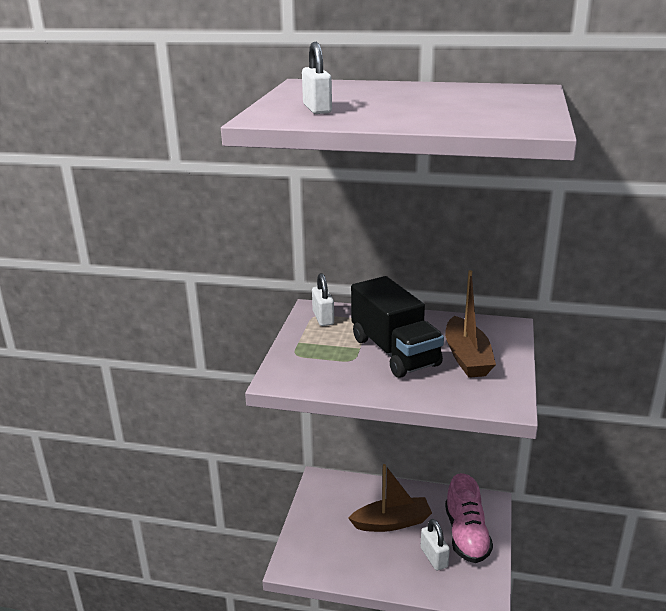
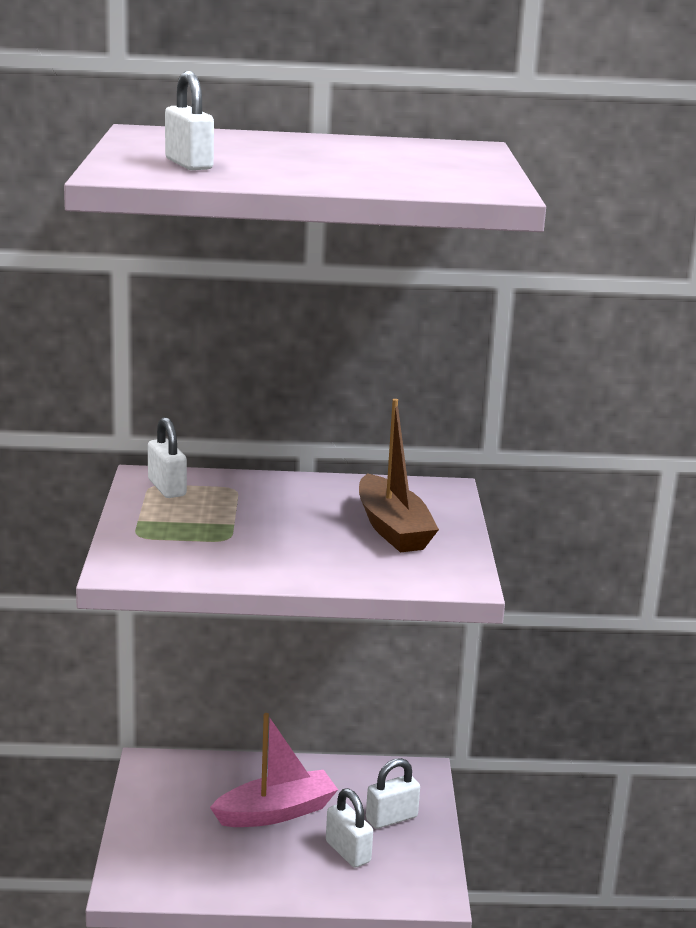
camera: 15 degrees left, 5 degrees down
(392, 522) = (276, 812): brown boat -> pink boat
(394, 352) = (287, 526): black truck -> none
(466, 535) = (391, 818): pink shoe -> white padlock

